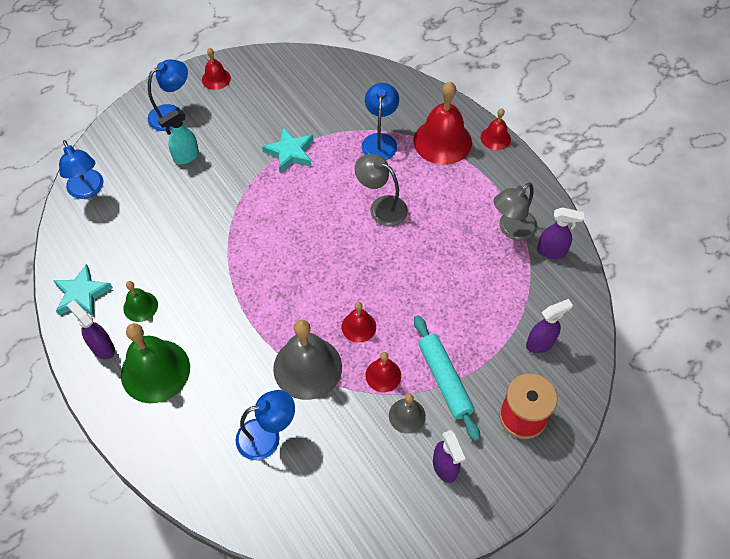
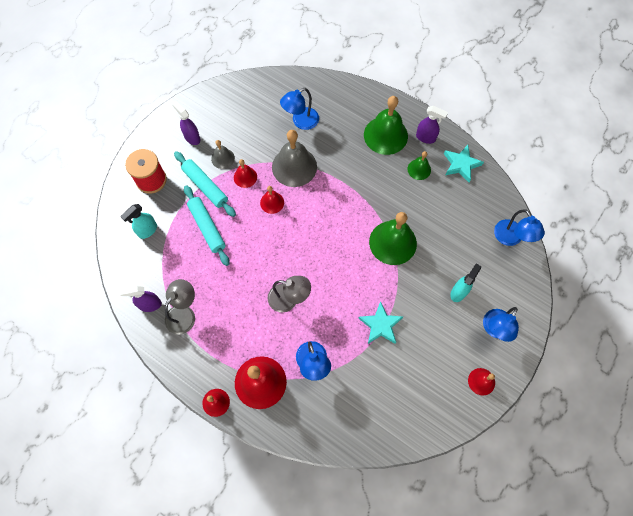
camera: 160 degrees right, 10 degrees up
(88, 190) = (511, 238): blue lamp -> blue lamp turned 150 degrees counterclockwise
(228, 229) = (393, 242): none -> green bell
(457, 321) = (207, 227): none -> turquoise rolling pin
(540, 343) = (147, 230): purple spray bottle -> turquoise spray bottle

